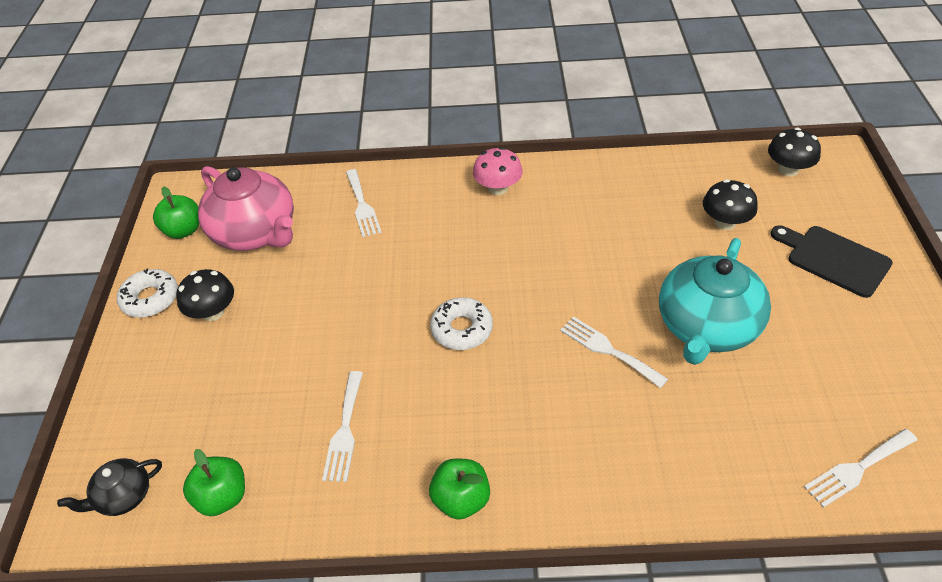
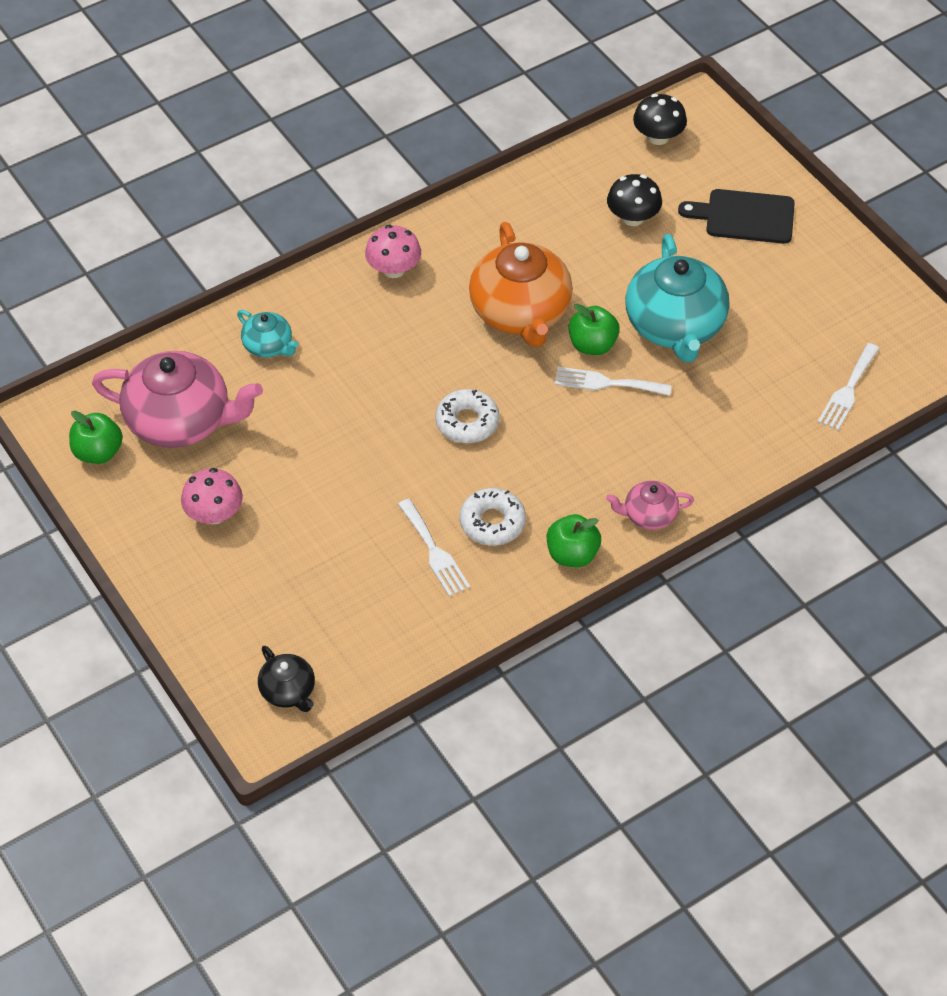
camera: 35 degrees left, 5 degrees up
(123, 496) = (288, 691): black teapot -> black teapot turned 60 degrees counterclockwise
(150, 299) = (136, 531): white donut -> white donut (492, 522)
(213, 312) = (214, 514): black mushroom -> pink mushroom
(222, 497) = (376, 649): green apple -> green apple (592, 345)
(362, 206) = (268, 346): white fork -> turquoise teapot
(562, 498) = (649, 515): none -> pink teapot
(574, 259) = (521, 313): none -> orange teapot

